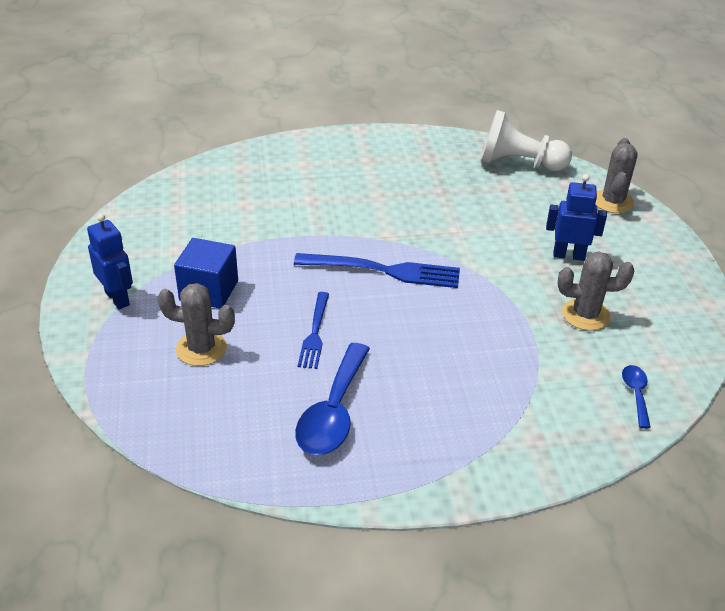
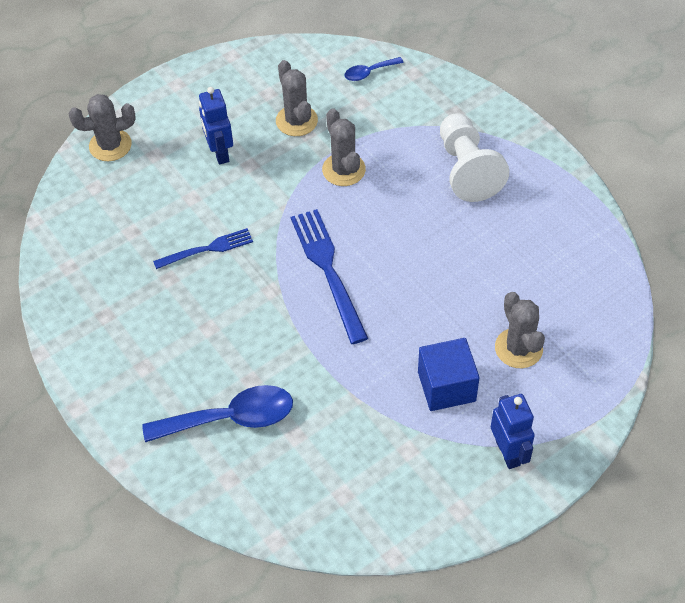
camera: 115 degrees left, 15 degrees up
(117, 298) = (508, 452): blue robot -> blue robot turned 135 degrees clockwise
(315, 333) = (443, 280): blue fork -> blue fork (207, 249)
(333, 412) = (517, 229): blue spoon -> blue spoon (231, 418)
(498, 322) = (343, 170): none -> grey cactus
(519, 163) = (77, 235): white pawn -> white pawn (467, 169)

